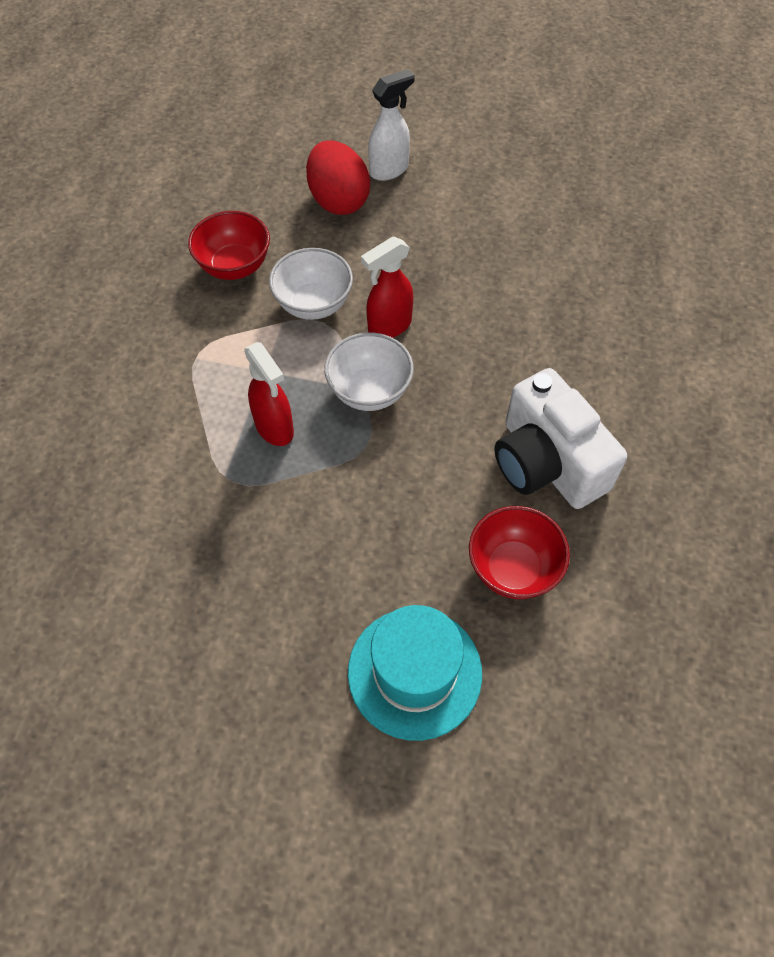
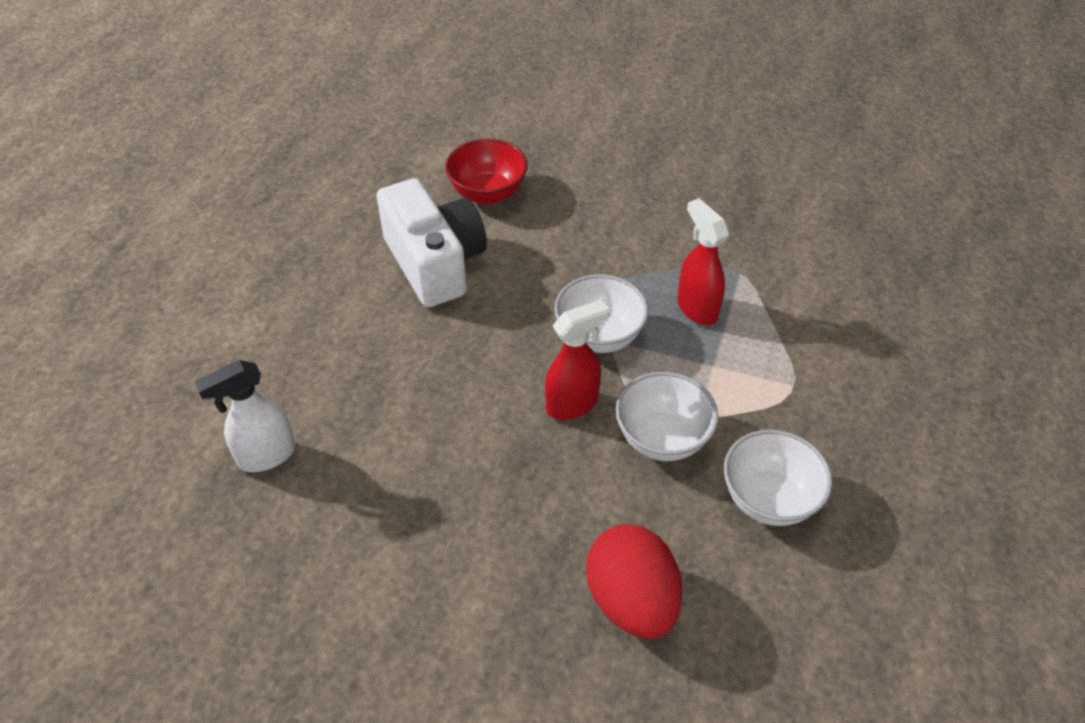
camera: 175 degrees left, 10 degrees down
(234, 266) = (768, 499): red bowl -> white bowl
(389, 170) = (550, 657): white spray bottle -> white spray bottle (266, 456)
(414, 672) = (576, 143): turquoise hat -> none

